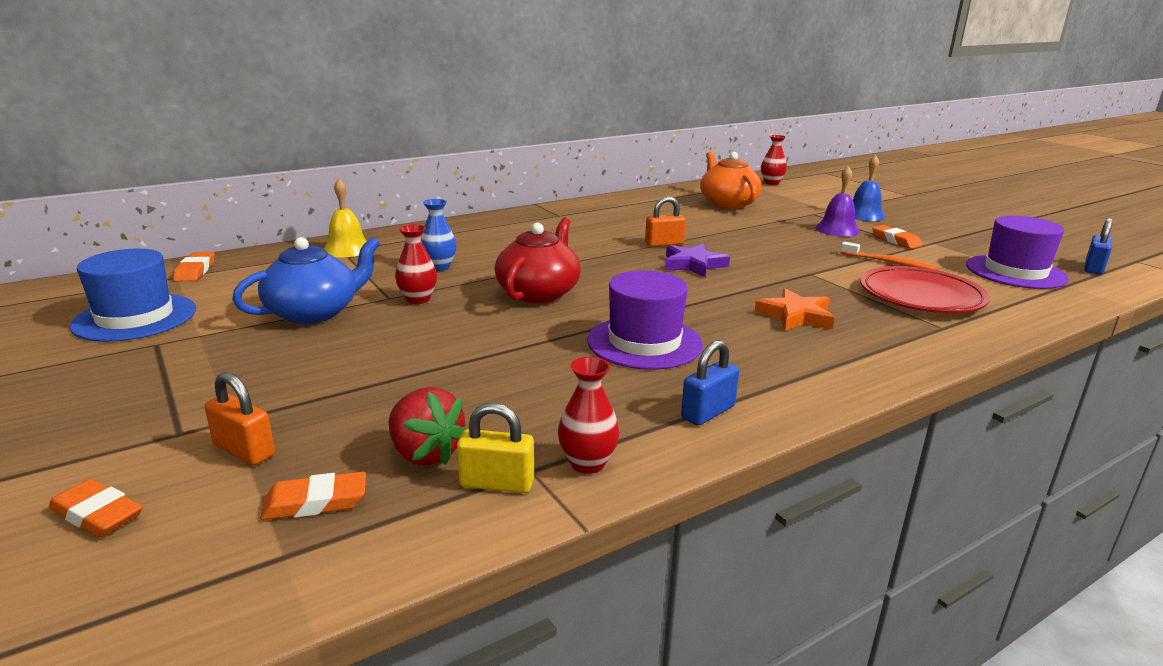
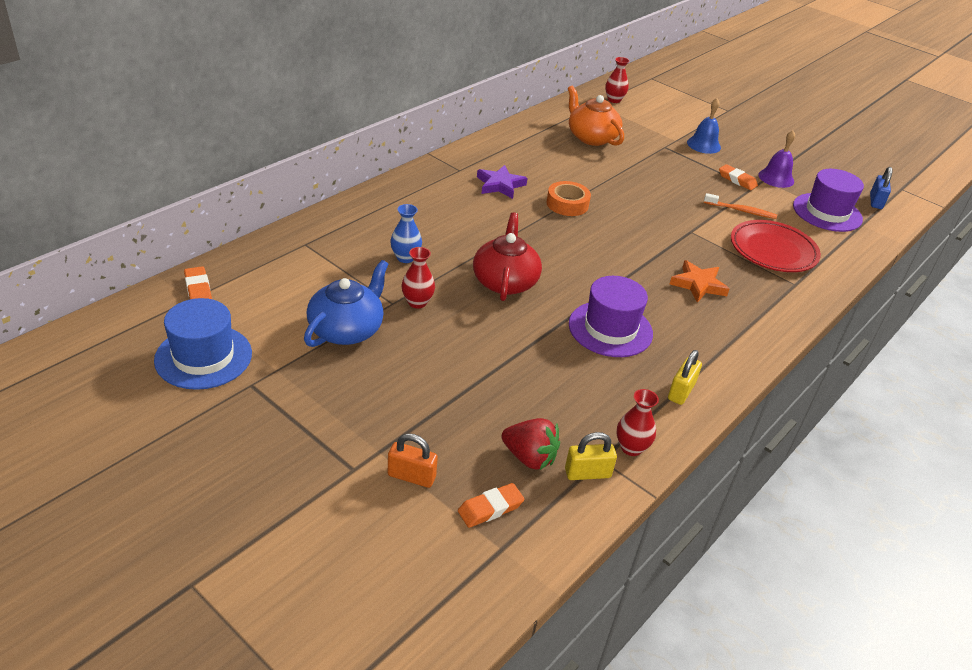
camera: 20 degrees left, 15 degrees up
(97, 514) = (363, 543): orange eraser -> none
(347, 249) = (309, 241): yellow bell -> none
(664, 244) = (567, 204): orange padlock -> orange tape
(693, 264) = (602, 230): purple star -> purple star (500, 185)
(708, 412) = (681, 391): blue padlock -> yellow padlock
(837, 229) = (690, 169): purple bell -> purple bell (776, 178)

